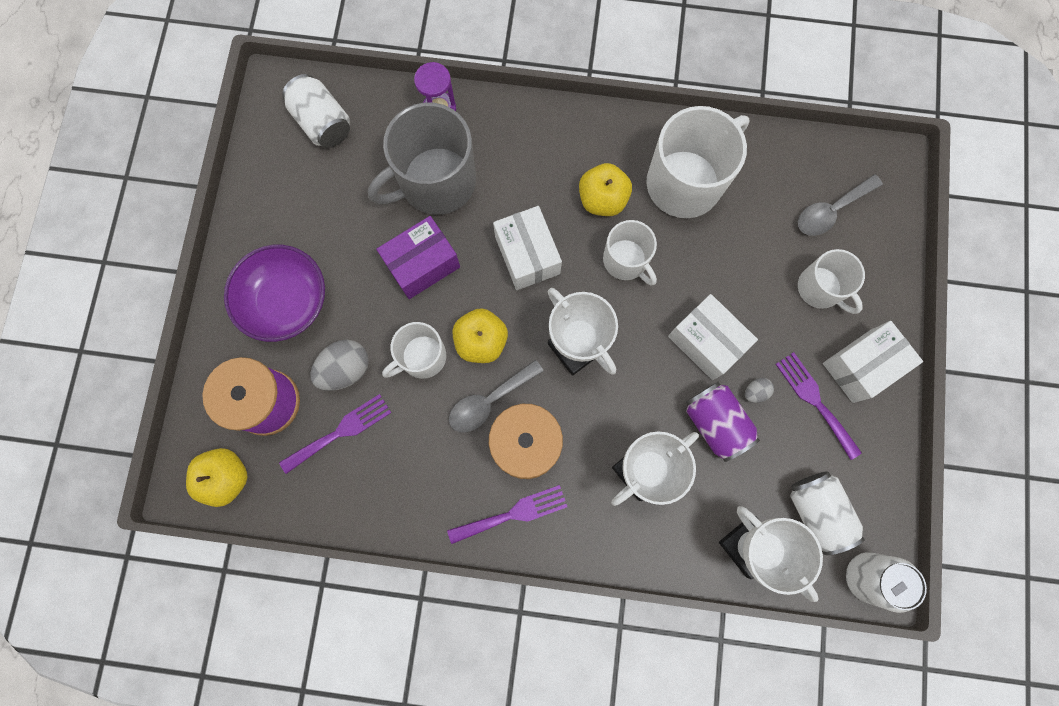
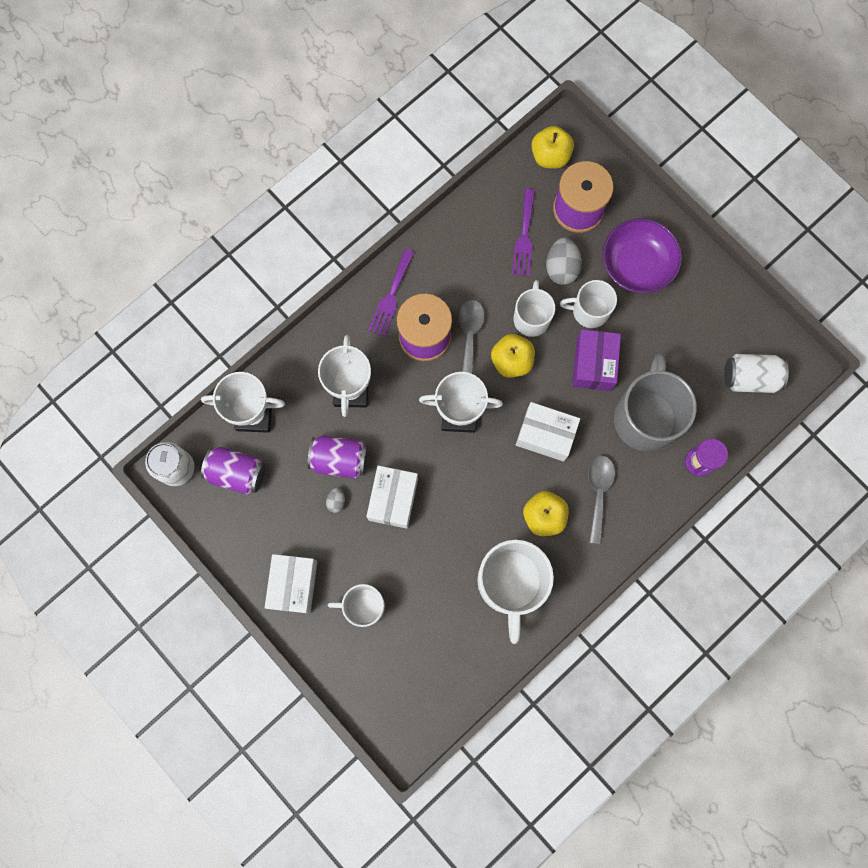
camera: 130 degrees right, 0 degrees up
(626, 261) = (489, 495): white mug -> white mug (589, 311)
(706, 342) = (393, 499): white box -> white box turned 75 degrees counterclockwise
(815, 401) = (299, 534): purple fork -> none
(816, 511) = (237, 473): white can -> purple can
(831, 210) = (408, 664): grey spoon -> grey spoon (598, 493)

